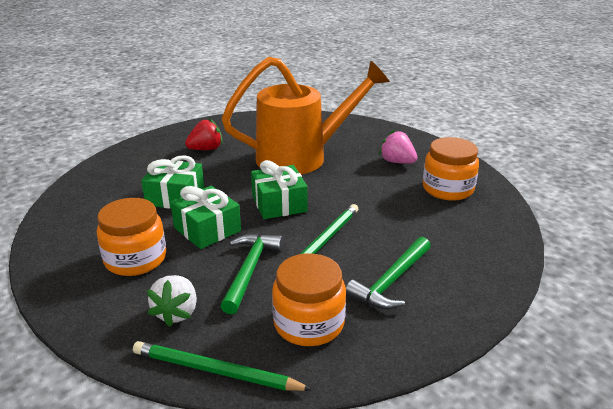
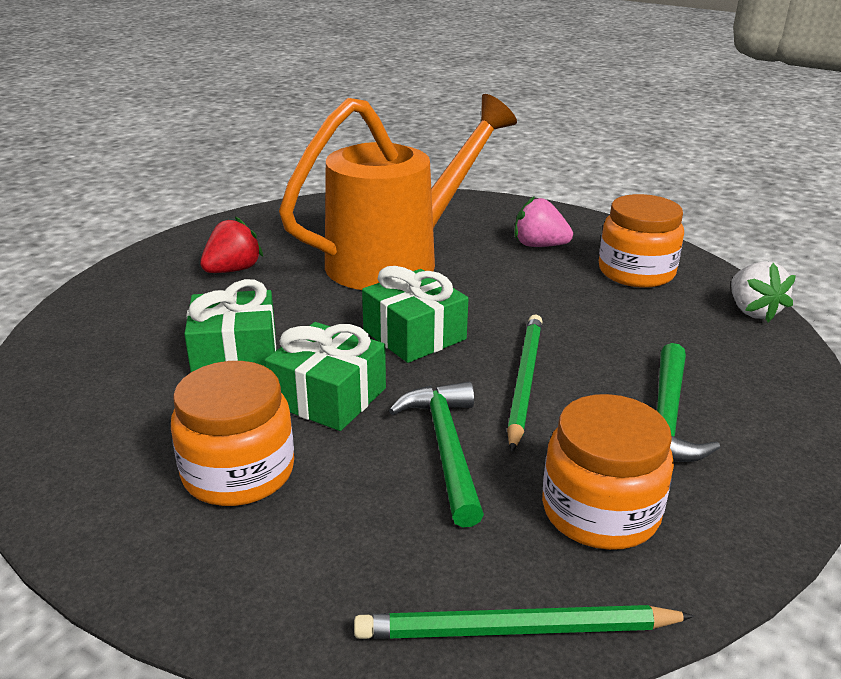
camera: 20 degrees left, 0 degrees up
(177, 313) = (378, 547): white strawberry -> white strawberry (752, 311)

